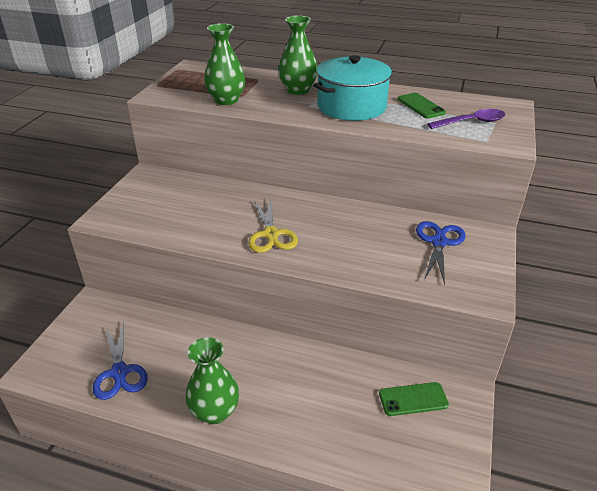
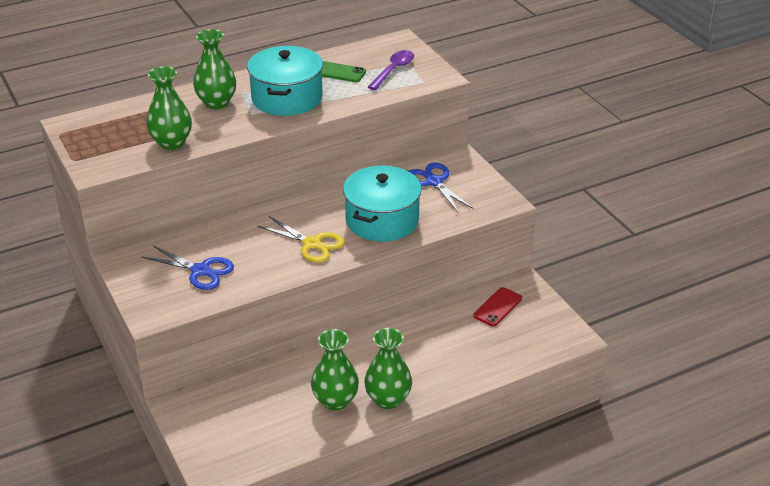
camera: 45 degrees left, 0 degrees up
(119, 372) = (284, 428): blue scissors -> blue scissors (200, 271)
(179, 380) = (335, 401): none -> green vase
(350, 248) = (382, 220): none -> turquoise pot
(413, 399) = (498, 307): green phone -> red phone

